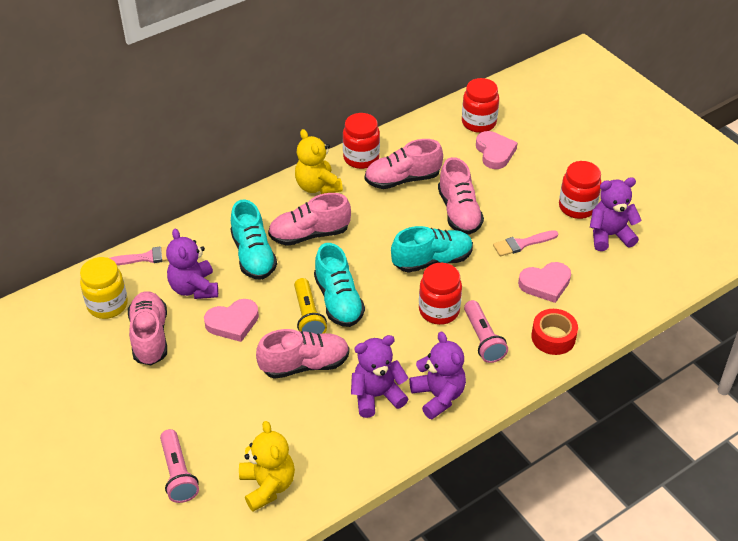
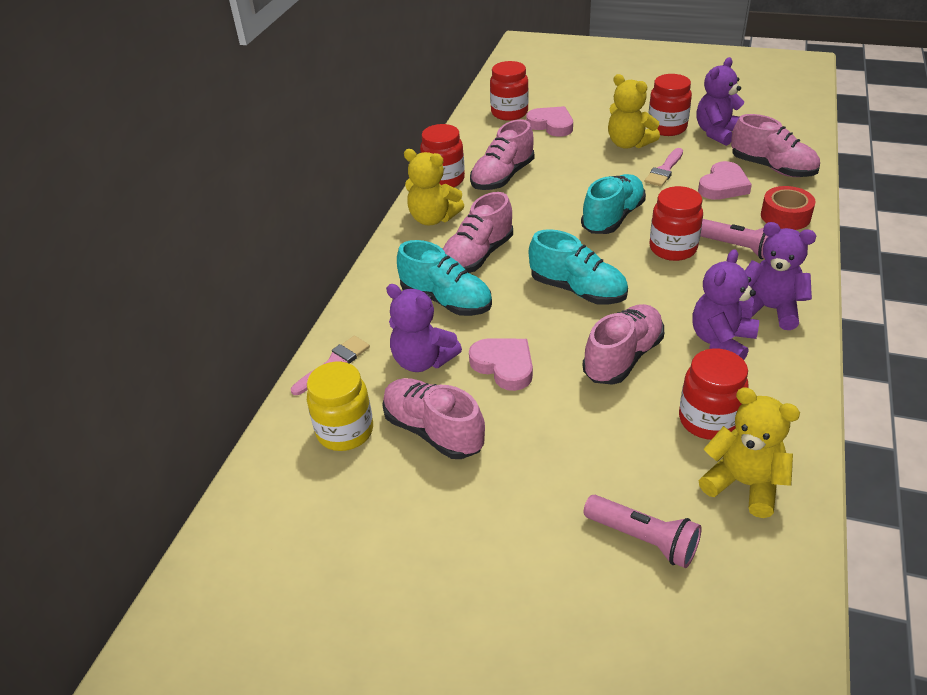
camera: 35 degrees left, 5 degrees down
(233, 322) = (504, 366): pink heart -> pink heart turned 75 degrees counterclockwise
(299, 437) = (708, 420): none -> red jar
(308, 316) = (568, 318): yellow flashlight -> none
(459, 212) = (583, 175): pink shoe -> pink shoe (772, 168)
(528, 204) = (628, 143): none -> yellow teddy bear

